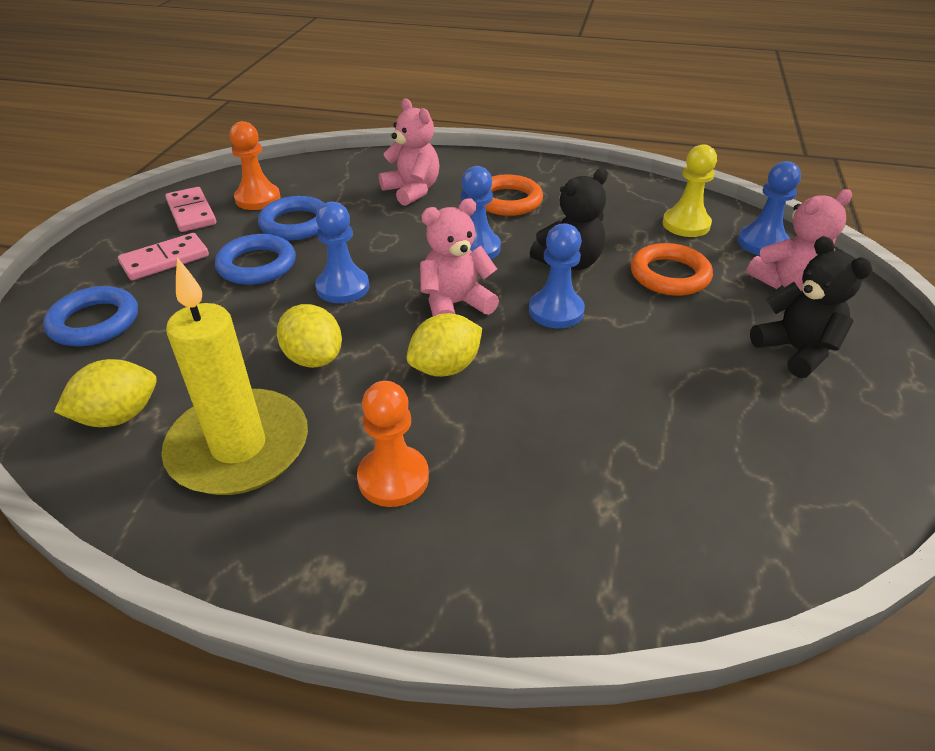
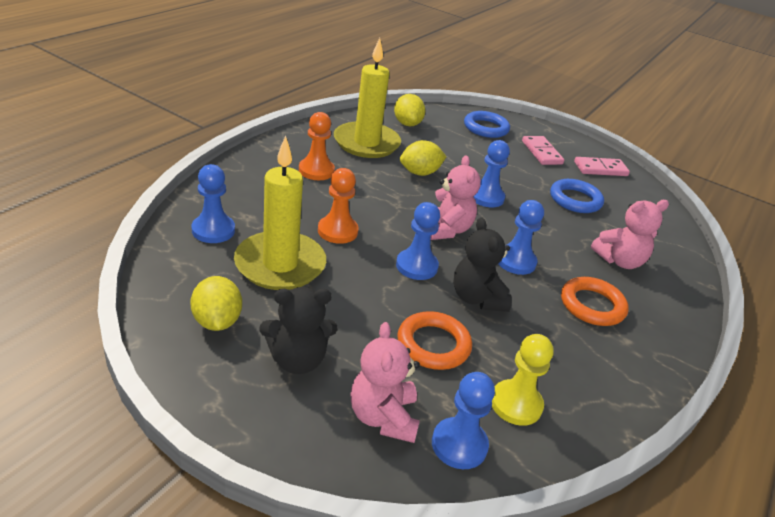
camera: 105 degrees right, 5 degrees down
(257, 265) = (525, 177): blue ring -> none
(258, 199) = (616, 194): orange pawn -> orange pawn (337, 231)
(445, 368) = (385, 207): yellow lemon -> yellow lemon (217, 321)
(674, 421) = (280, 264): none -> yellow candle
(679, 529) = (213, 230): none -> blue pawn

